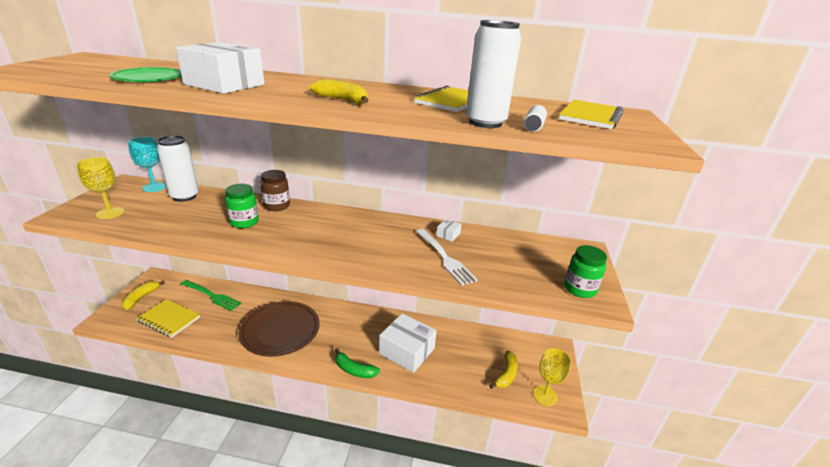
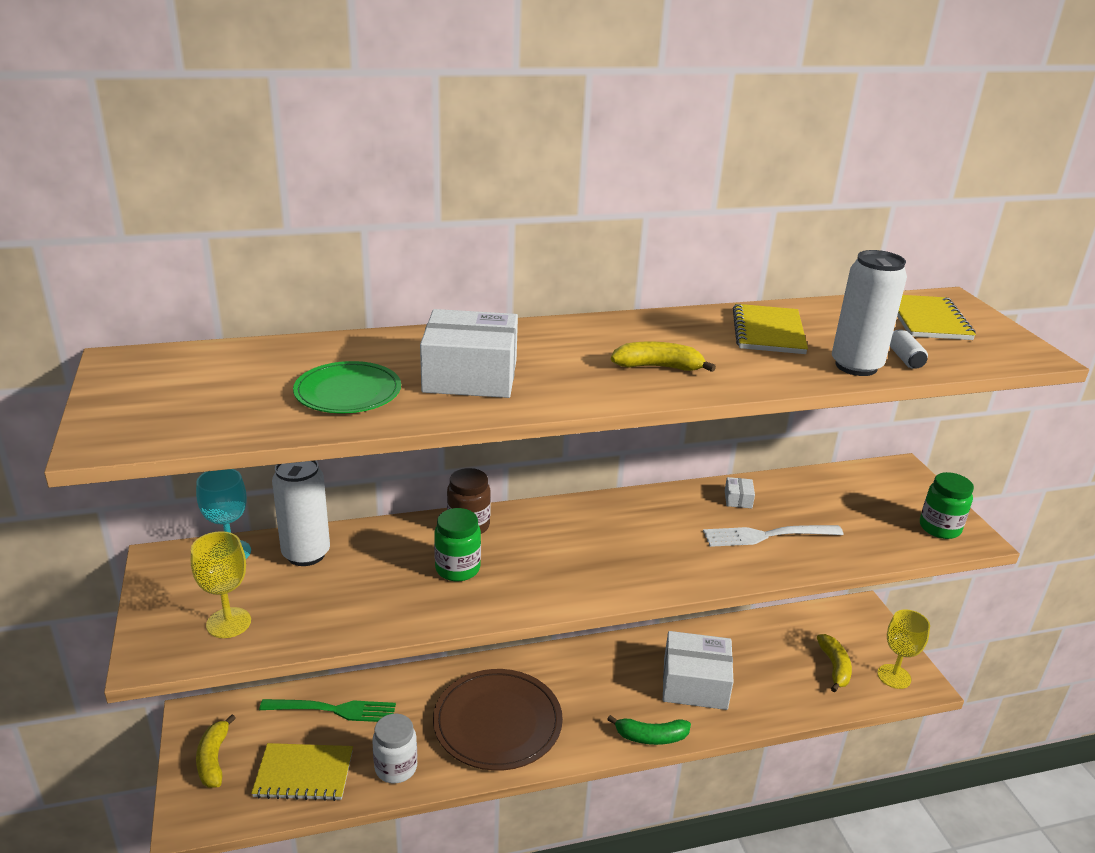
camera: 25 degrees left, 0 degrees up
(211, 333) = (396, 768): none -> white jar
(444, 258) = (767, 535): white fork -> white fork turned 135 degrees clockwise

